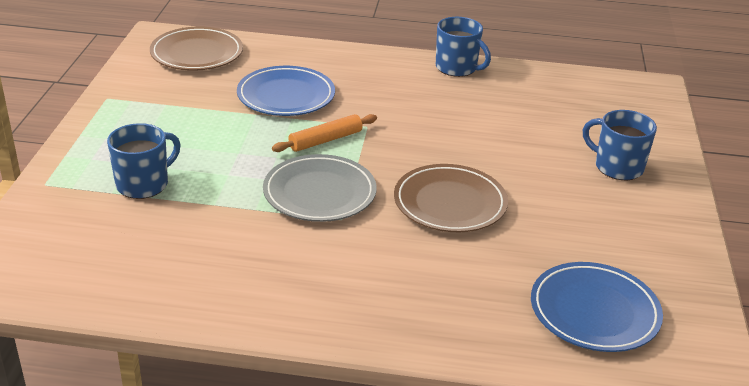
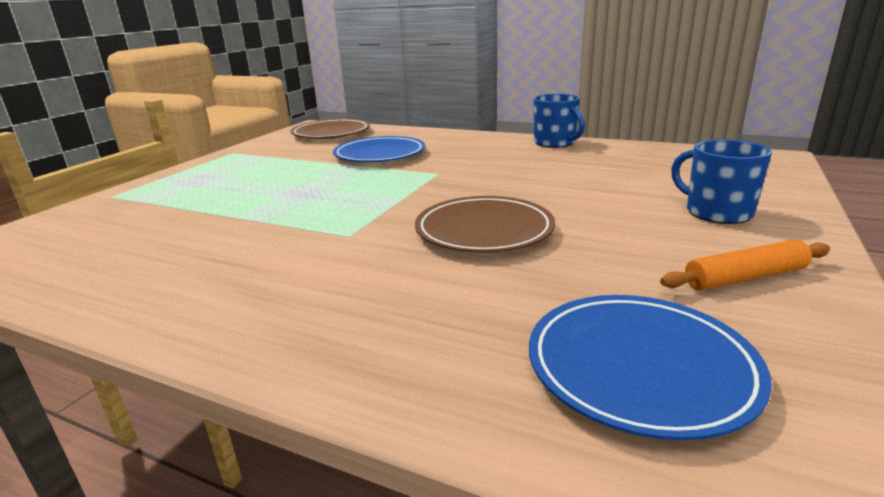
camera: 20 degrees right, 10 degrees down
(144, 184) = (190, 200): blue mug -> none
(319, 193) = (346, 214): grey plate -> none
(325, 140) = (389, 180): orange rolling pin -> orange rolling pin (745, 277)

